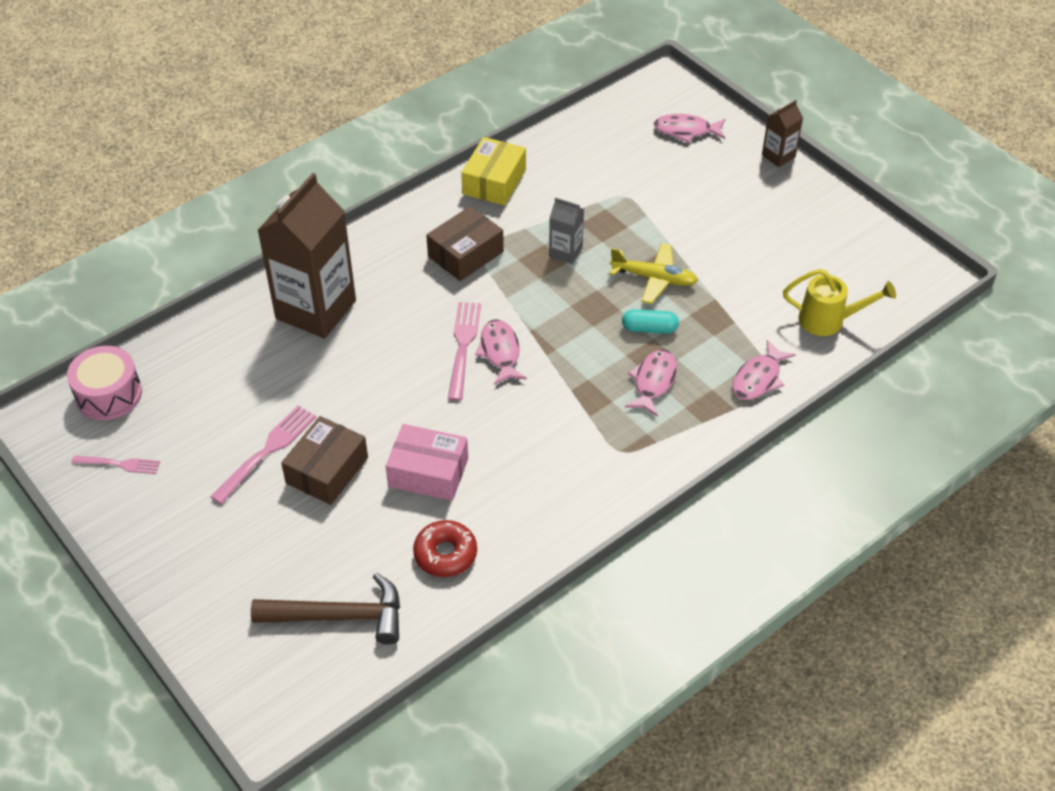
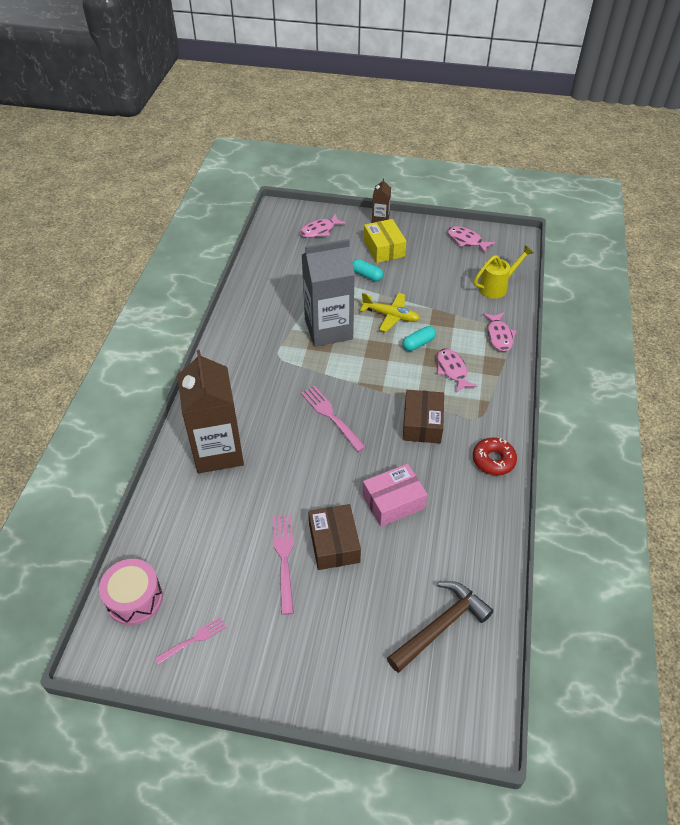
camera: 40 degrees left, 0 degrees up
(445, 554) = (456, 542): red donut -> red donut (493, 460)
(465, 254) = (273, 363): brown box -> brown box (422, 423)
(494, 182) = (244, 314): yellow box -> yellow box (384, 248)
(500, 352) = (355, 406): pink fish -> pink fish (466, 240)
(565, 252) = (328, 329): grey carton -> grey carton, size x2.21
(654, 278) = (391, 316): yellow plane -> yellow plane turned 45 degrees clockwise
(681, 215) = (367, 275): none -> turquoise capsule

